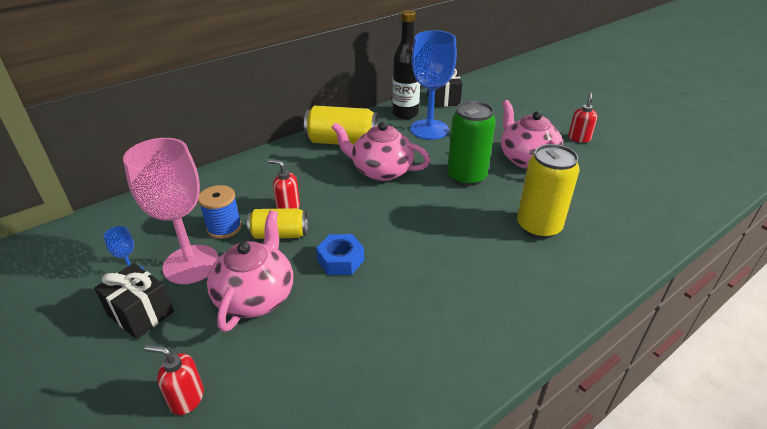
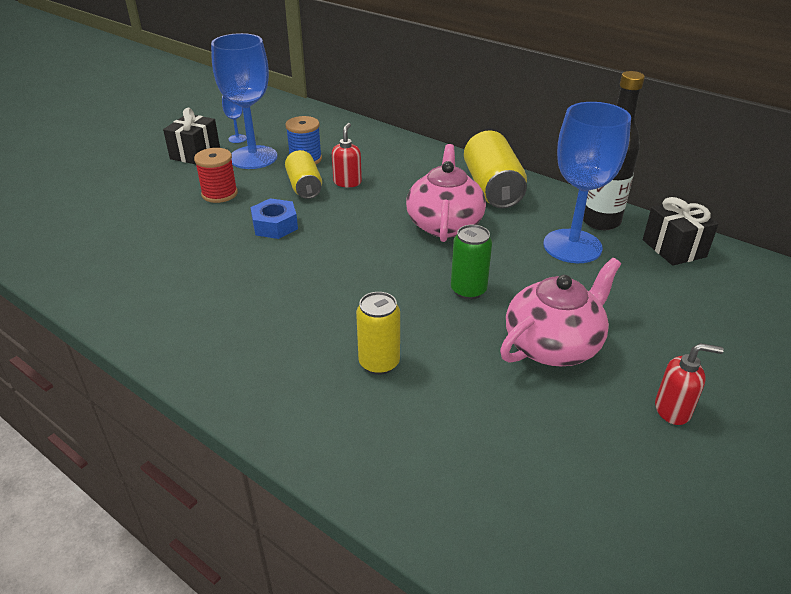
camera: 75 degrees right, 0 degrees up
(186, 398) = (114, 191): red soap dispenser -> none
(191, 264) = (253, 157): pink goblet -> blue goblet
(256, 296) = (219, 194): pink teapot -> red spool
(466, 177) = (468, 290): green can -> green can, size x0.64
(538, 227) = (379, 363): yellow can -> yellow can, size x0.64

